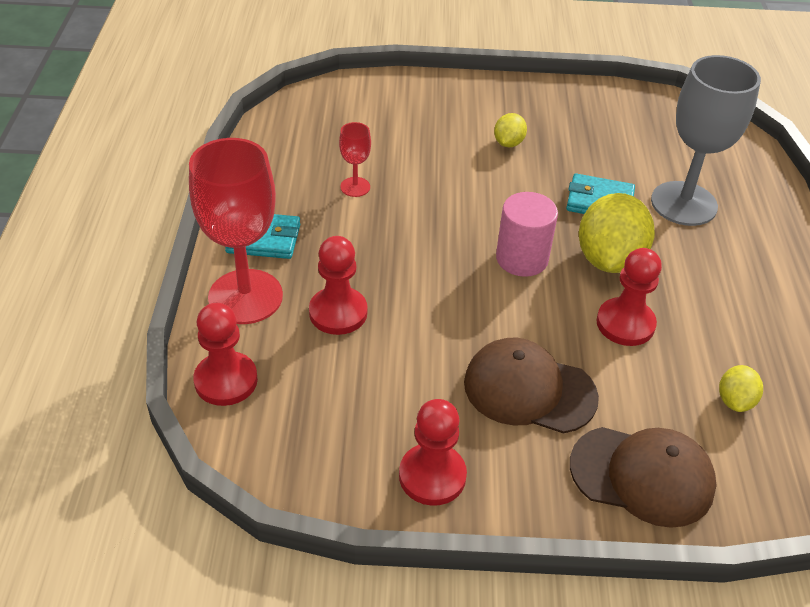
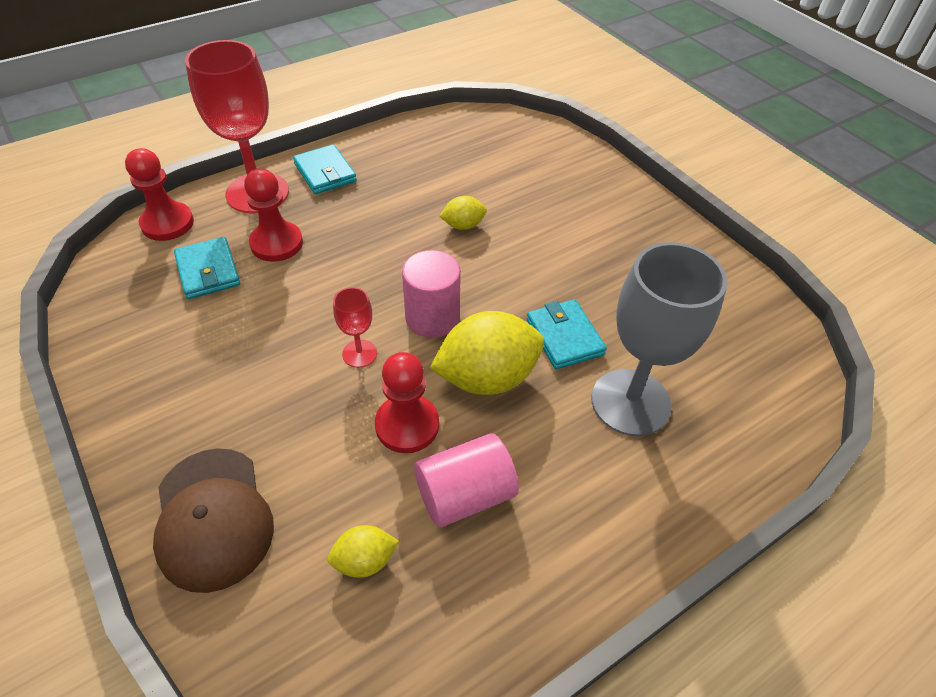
camera: 55 degrees right, 5 degrees up
(333, 375) = (208, 271): none -> turquoise wallet
(355, 187) = (427, 188): red goblet -> red goblet (359, 353)
(432, 476) = (134, 372): red pawn -> none
(508, 143) = (579, 244): yellow lemon -> yellow lemon (463, 225)
(529, 390) = (270, 391): brown cap -> none
(710, 323) = (465, 494): none -> pink cylinder

